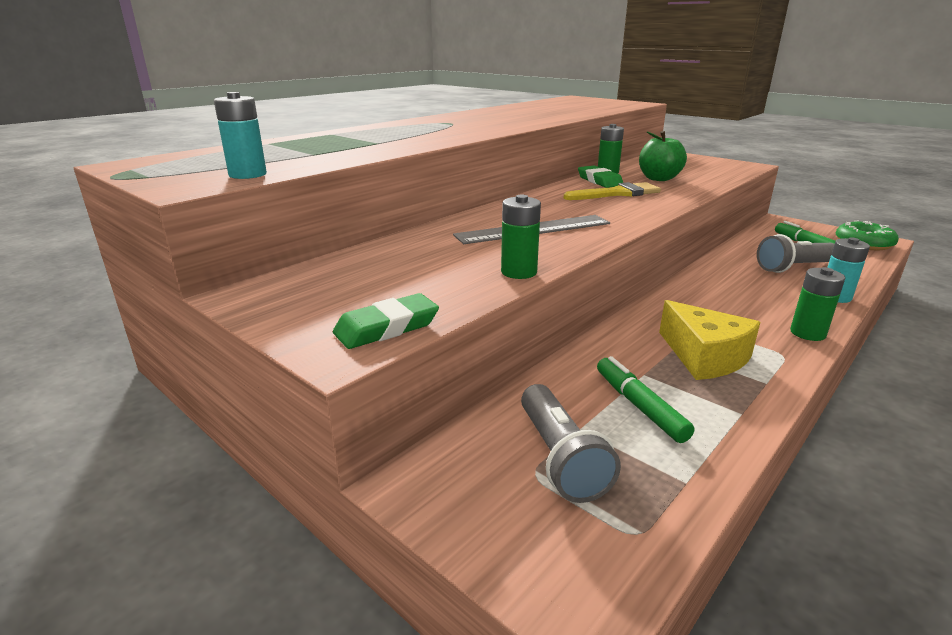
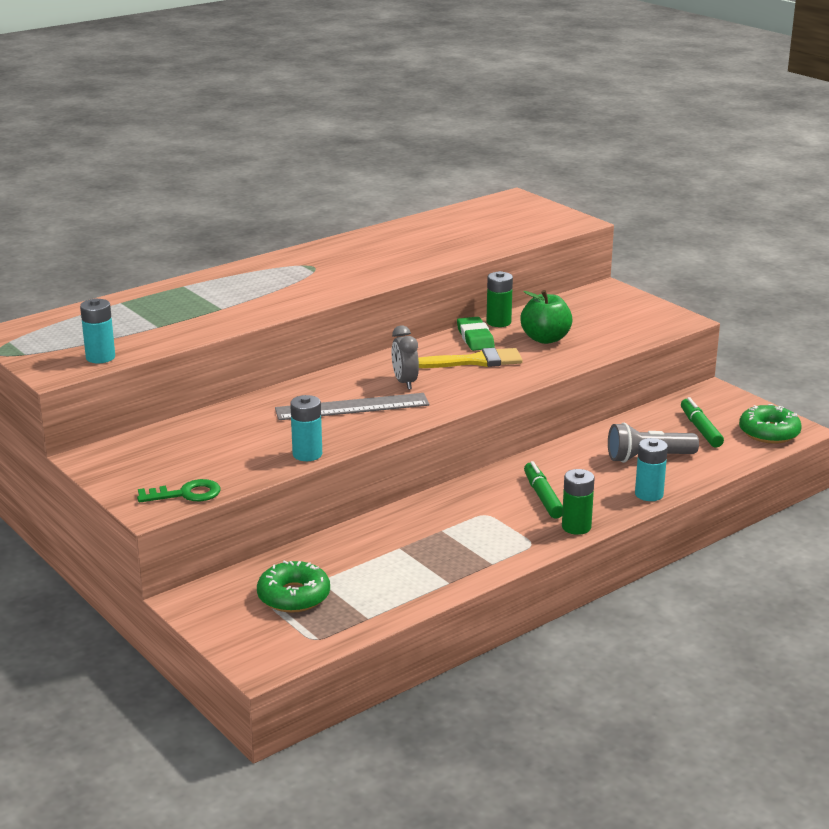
camera: 10 degrees right, 0 degrees up
(387, 327) = (186, 494): green eraser -> green key
(519, 272) = (307, 454): green battery -> turquoise battery
(560, 458) = (293, 596): grey flashlight -> green donut
(568, 210) = (405, 382): none -> grey clock
(639, 406) = (375, 570): green marker -> green marker (543, 497)
(704, 356) = (462, 538): yellow cheese -> none

